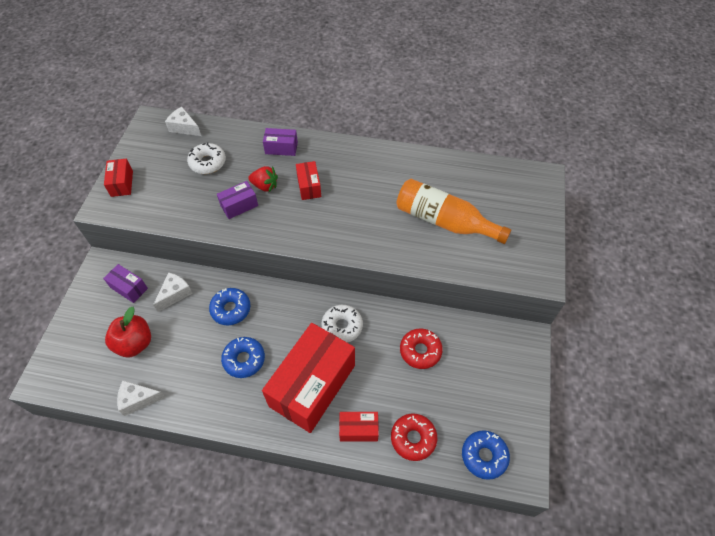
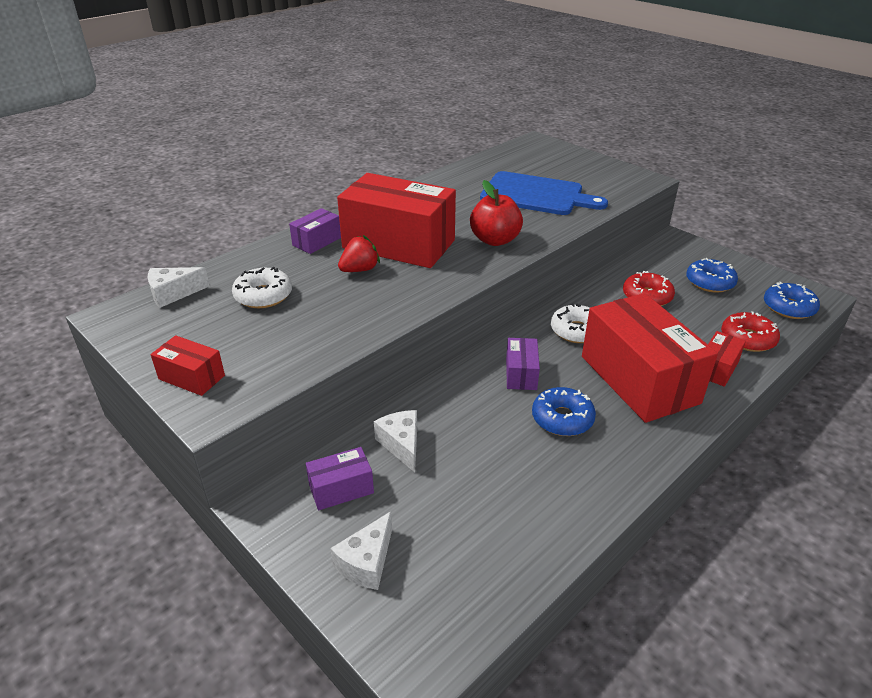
camera: 55 degrees left, 20 degrees down
(135, 343) = (447, 516): red apple -> red apple (495, 240)
(138, 399) = (549, 545): white cheese -> white cheese (366, 562)
(231, 309) = (476, 403): blue donut -> blue donut (710, 282)
(239, 206) = (366, 296): purple box -> purple box (521, 374)
(309, 186) = (398, 244): red box -> red box, size x2.26
(444, 221) = (536, 195): orange bottle -> blue cutting board

